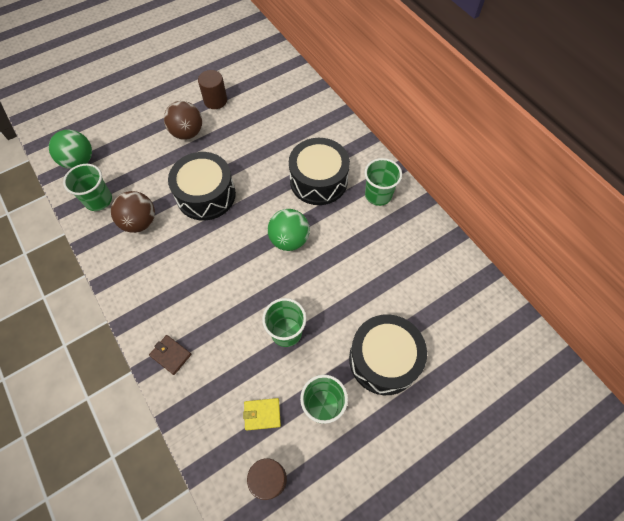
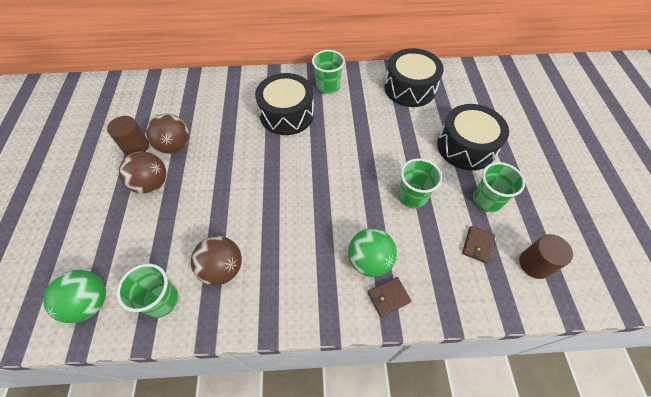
camera: 60 degrees left, 5 degrees down
(206, 195) = (236, 198): black drum -> black drum (410, 88)
(231, 124) = (175, 146): none -> brown ball
(262, 414) = (477, 245): yellow wallet -> brown wallet
(289, 239) = (328, 157): green ball -> green ball (369, 261)

